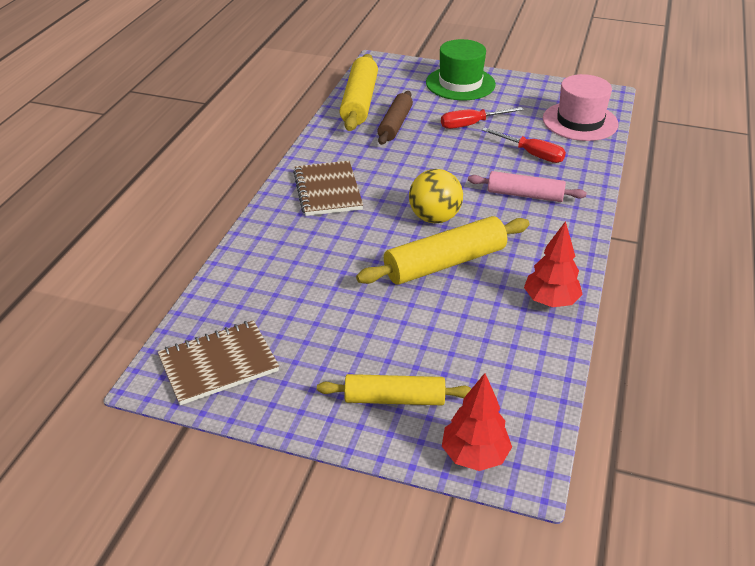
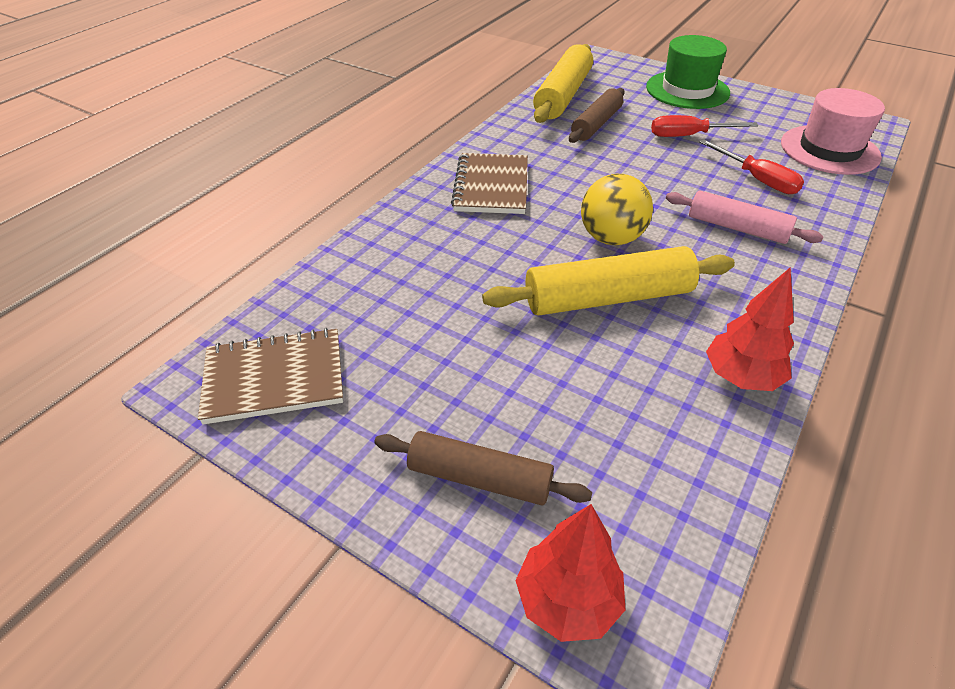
camera: 15 degrees right, 5 degrees up
(394, 399) = (479, 478): yellow rolling pin -> brown rolling pin

